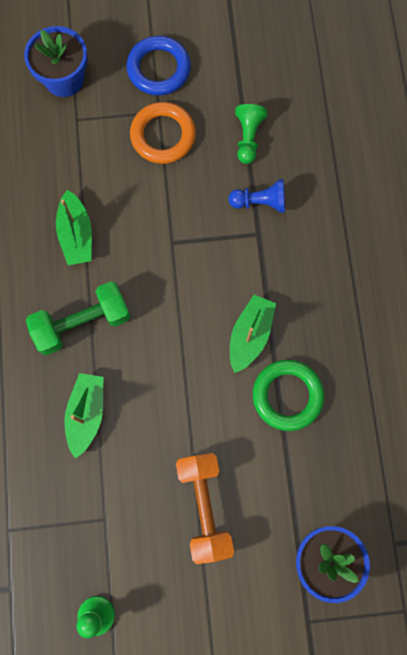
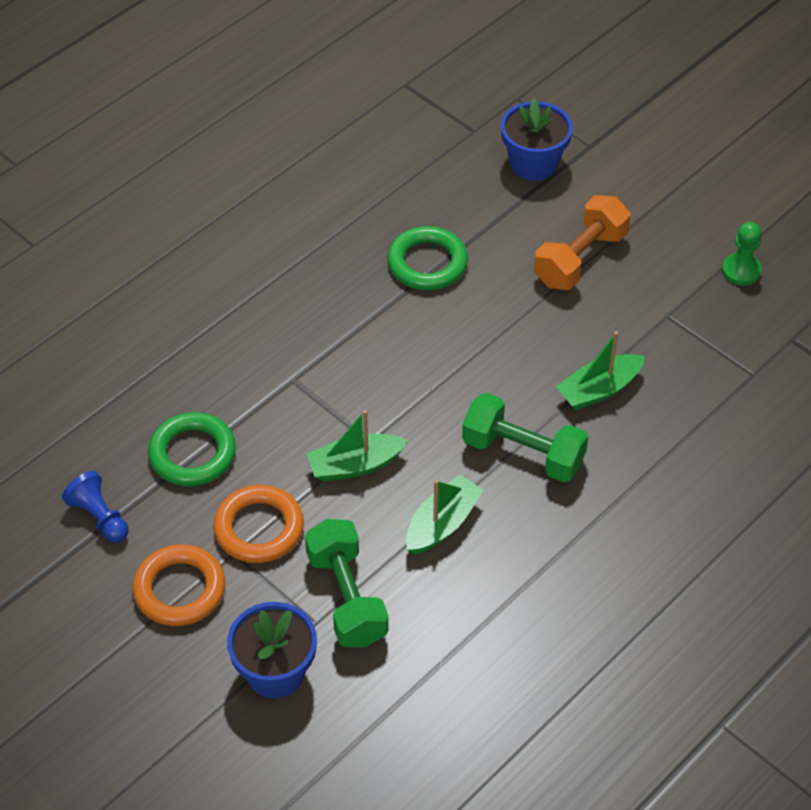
camera: 130 degrees left, 25 degrees down
(76, 147) = (347, 597): none -> green dumbbell
(159, 69) = (179, 589): blue ring -> orange ring
(248, 138) = (192, 454): green pawn -> green ring
(250, 335) = (400, 322): green boat -> green boat (355, 465)
(260, 202) = (257, 398): blue pawn -> blue pawn (99, 517)

